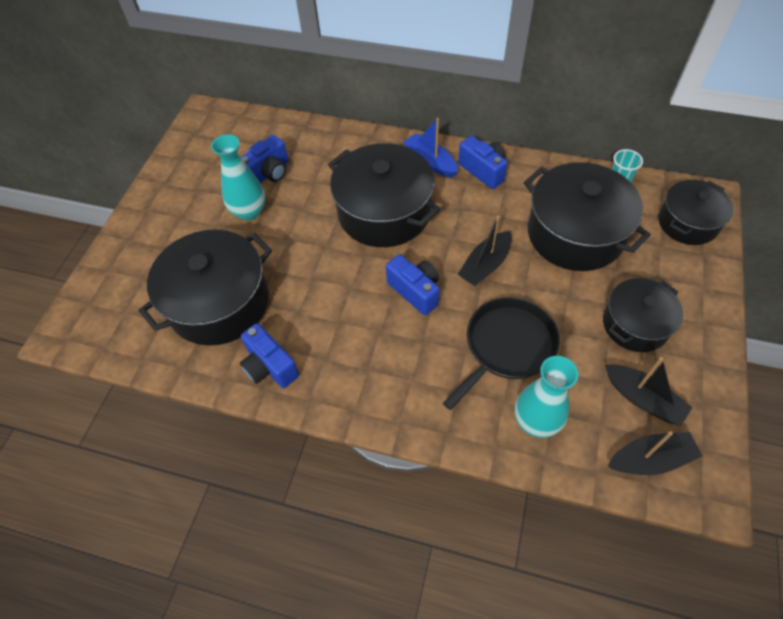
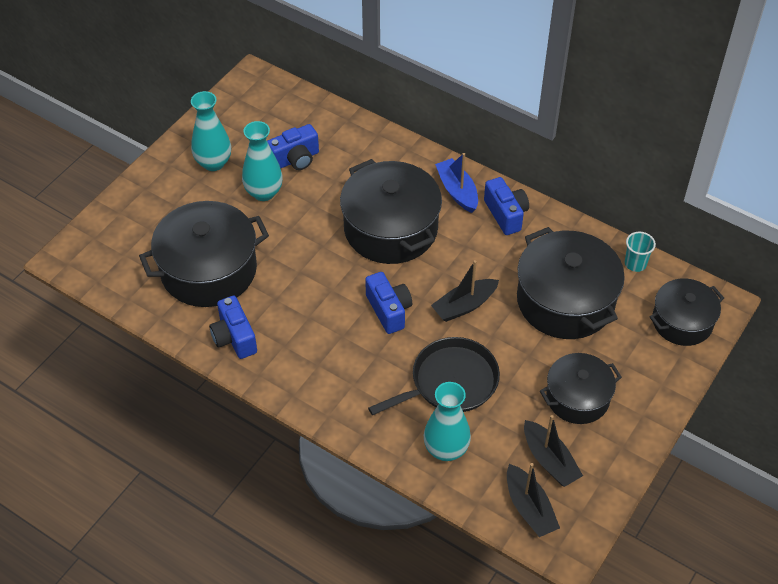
camera: 15 degrees right, 5 degrees down
(190, 197) = (213, 163): none -> turquoise vase
(650, 459) = (529, 508): black boat -> black boat turned 60 degrees clockwise

